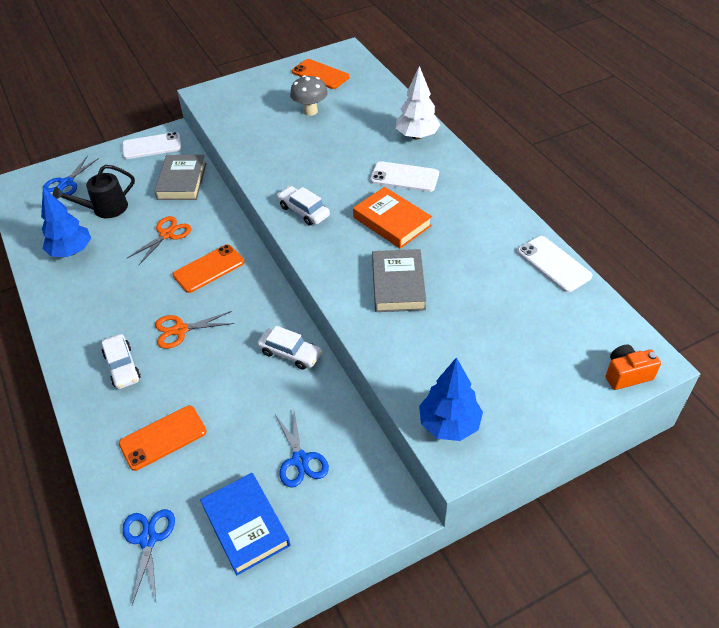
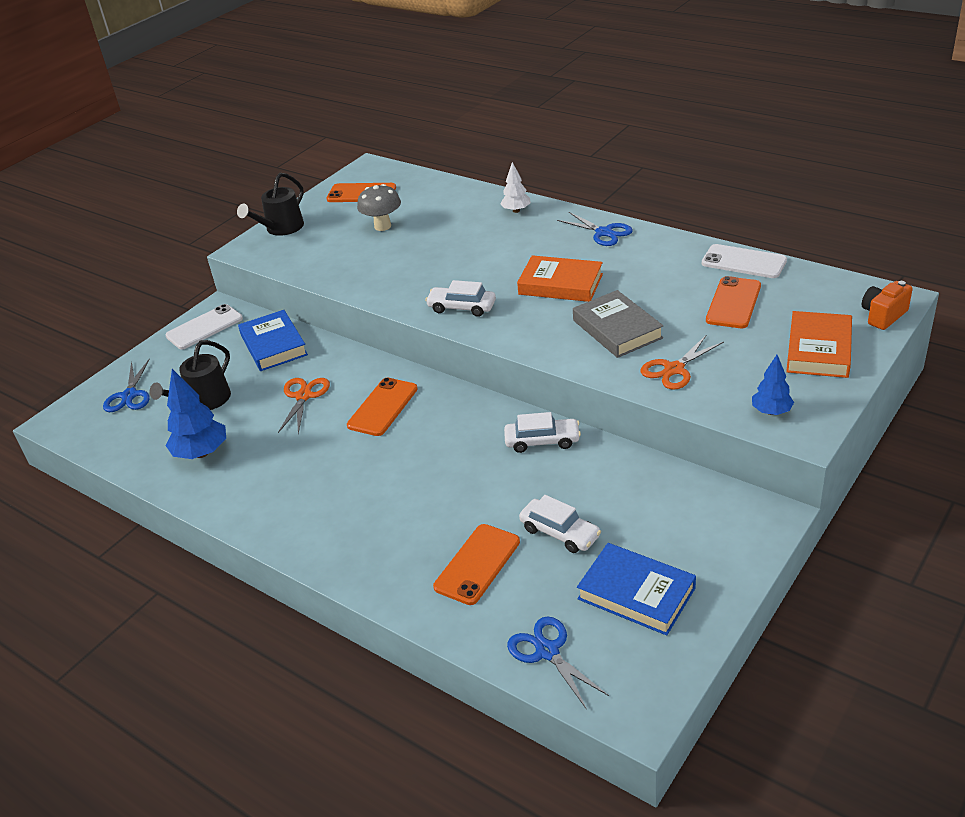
camera: 25 degrees left, 10 degrees down
(122, 366) = (369, 526): white car -> white car (560, 532)
(180, 330) = (404, 469): orange scissors -> orange scissors (674, 369)
(182, 181) = (273, 345): grey book -> blue book
(242, 85) = (281, 228): none -> black watering can
(300, 460) = (638, 519): blue scissors -> blue scissors (604, 232)
(404, 177) = (537, 246): white phone -> none
(417, 136) = (516, 210): white tree -> white tree, size x0.61
(449, 424) = (771, 411): blue tree -> blue tree, size x0.61
(510, 302) = (733, 303): none -> orange phone
(540, 383) = (819, 350): none -> orange book

